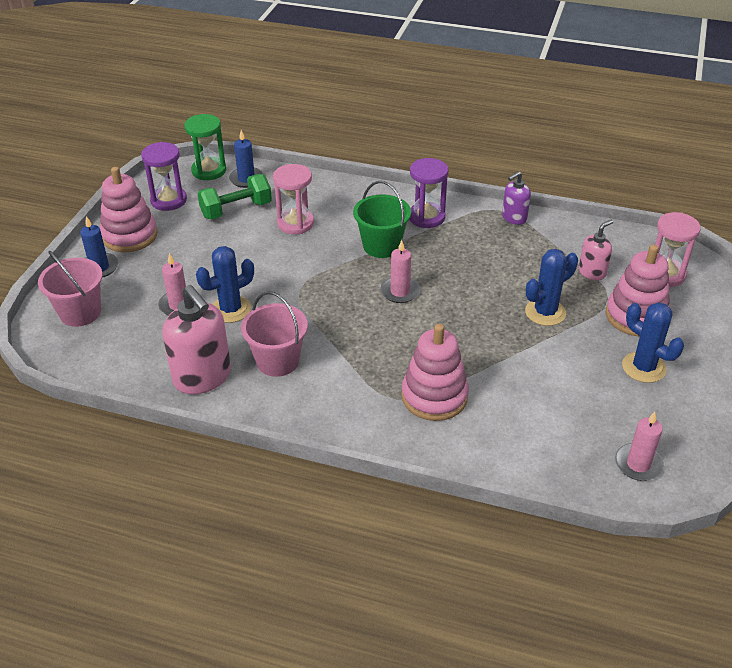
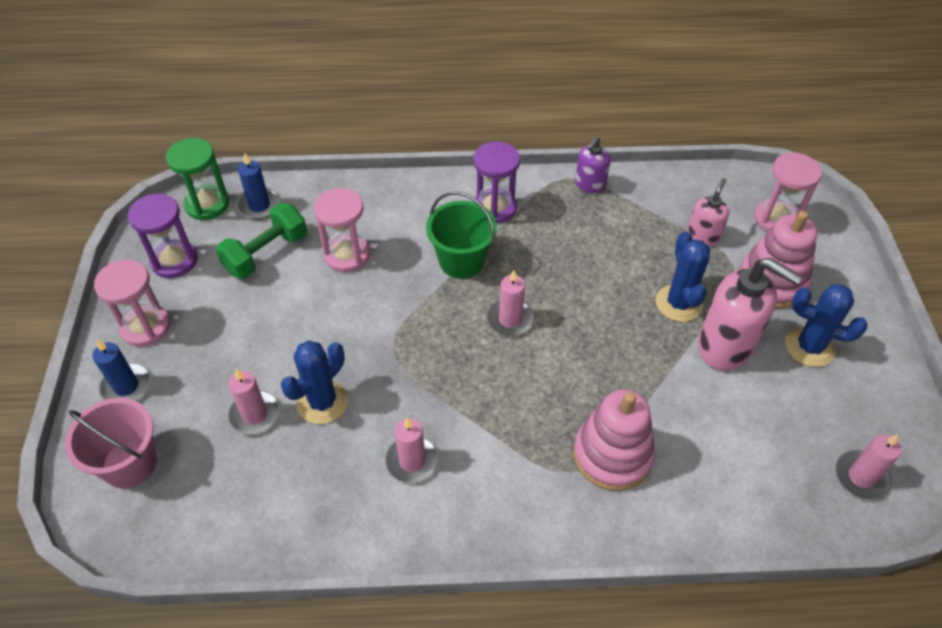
camera: 20 degrees left, 10 degrees up
(129, 235) = (146, 327): pink stacking toy -> pink hourglass
(202, 377) = (331, 514): pink soap dispenser -> pink soap dispenser (725, 346)
(277, 361) = (412, 461): pink bucket -> pink candle
(545, 312) = (678, 303): blue cactus -> blue cactus turned 45 degrees counterclockwise

